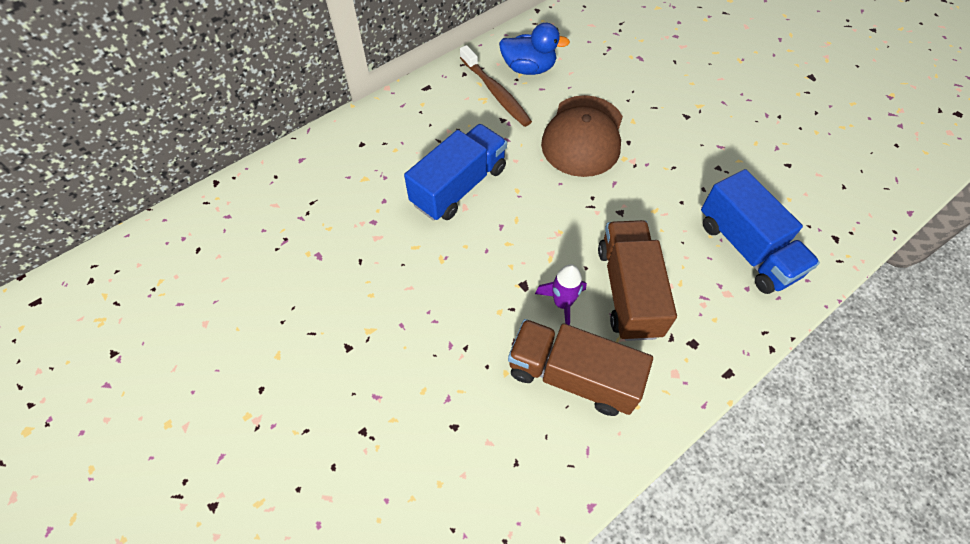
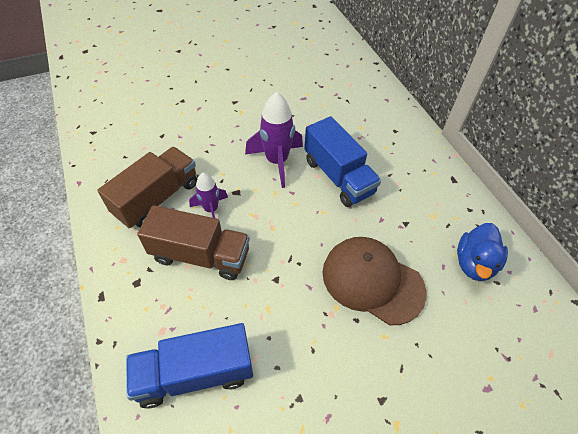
camera: 105 degrees right, 5 degrees down
(456, 255) = (277, 161): none -> purple rocket
(496, 92) = (441, 227): brown toothbrush -> none

